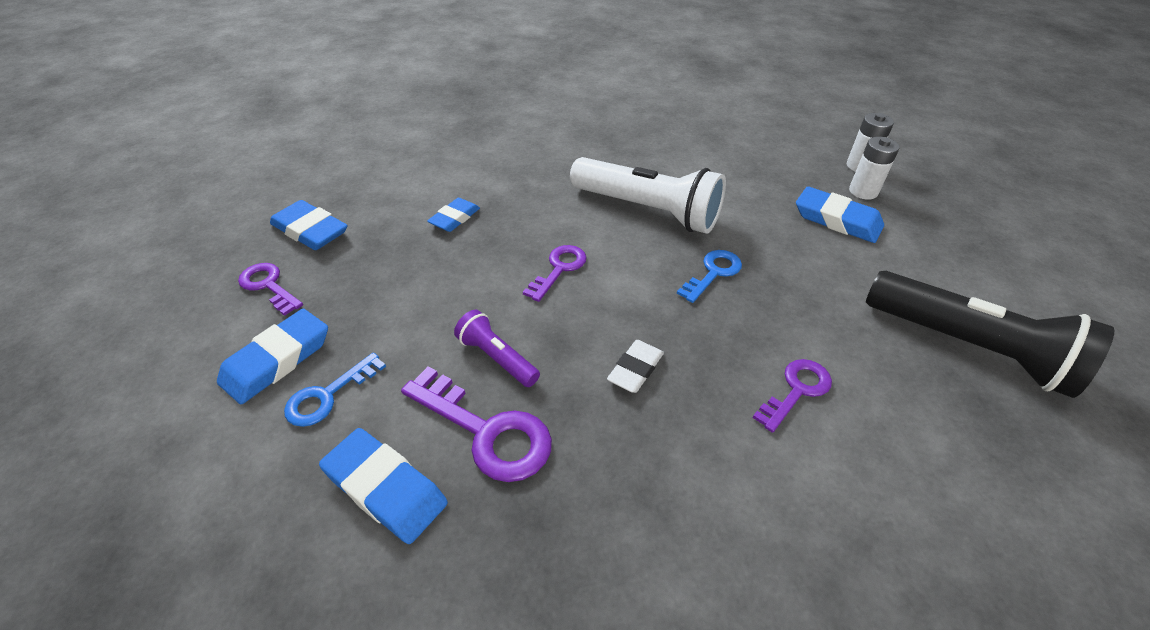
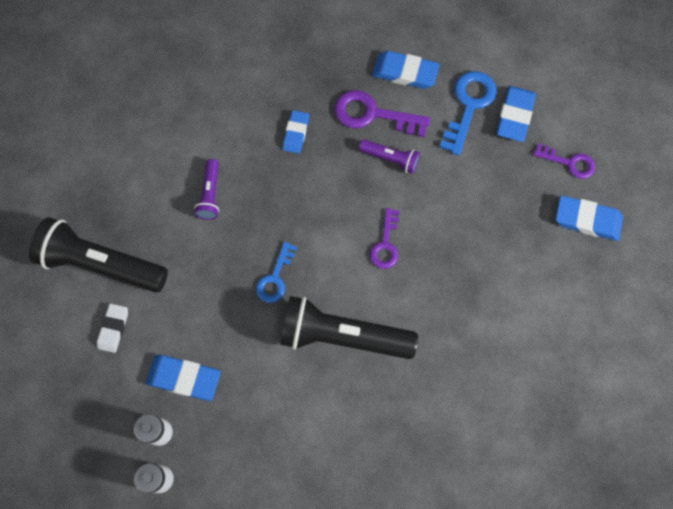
camera: 160 degrees right, 25 degrees up
(328, 395) = (468, 106): blue key -> blue key, size x1.59
(455, 218) = (490, 271): blue eraser -> blue eraser (296, 133)
(635, 369) = (306, 178): white eraser -> white eraser (113, 329)
(647, 210) = (342, 336): white flashlight -> black flashlight
(796, 390) = (210, 194): purple key -> purple flashlight

